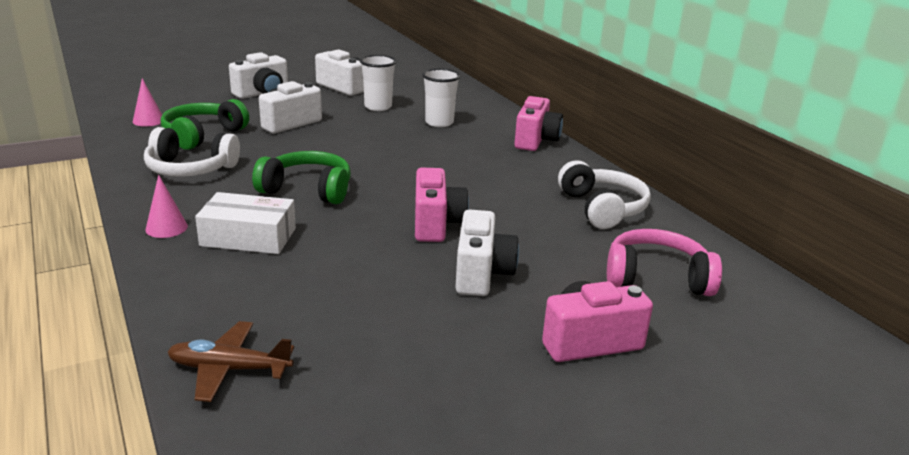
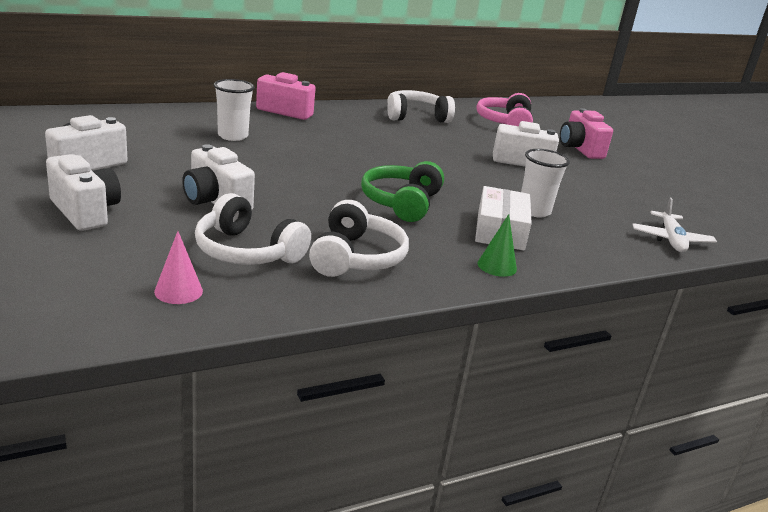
camera: 90 degrees left, 0 degrees up
(166, 228) = (497, 266): pink cone -> green cone
(203, 135) = (247, 251): green headphones -> white headphones
(229, 369) = (671, 239): brown plane -> white plane
(378, 107) = (173, 155): white cup -> white cup (534, 211)
(436, 224) = (455, 164): pink camera -> none

